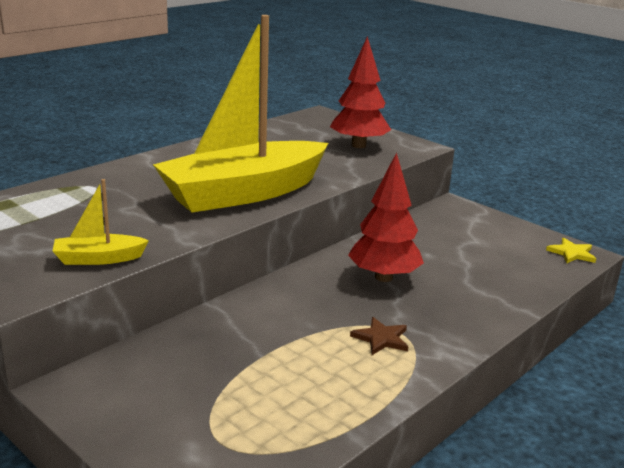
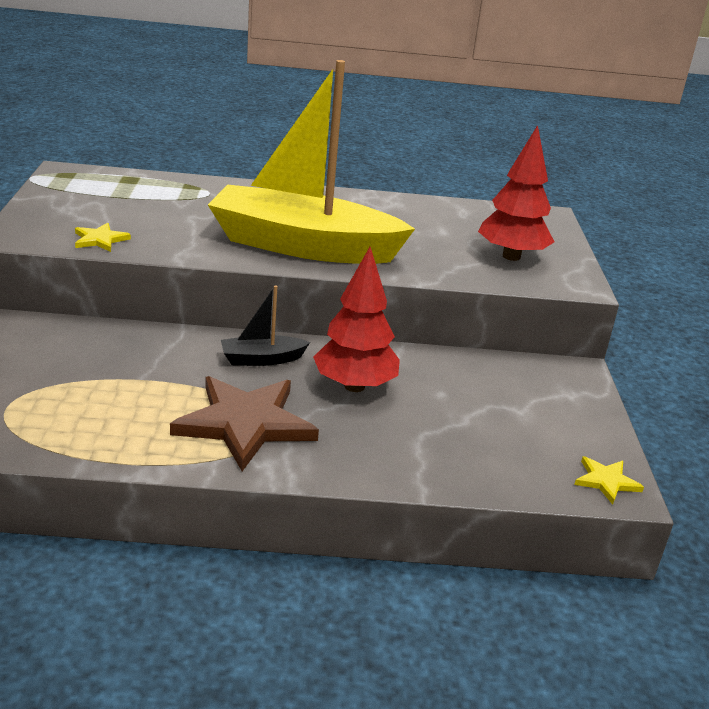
camera: 45 degrees right, 5 degrees up
(98, 259) = (100, 240): yellow boat -> yellow star
(304, 294) = (261, 359): none -> black boat
(381, 338) = (245, 424): brown star -> brown star, size x2.18

